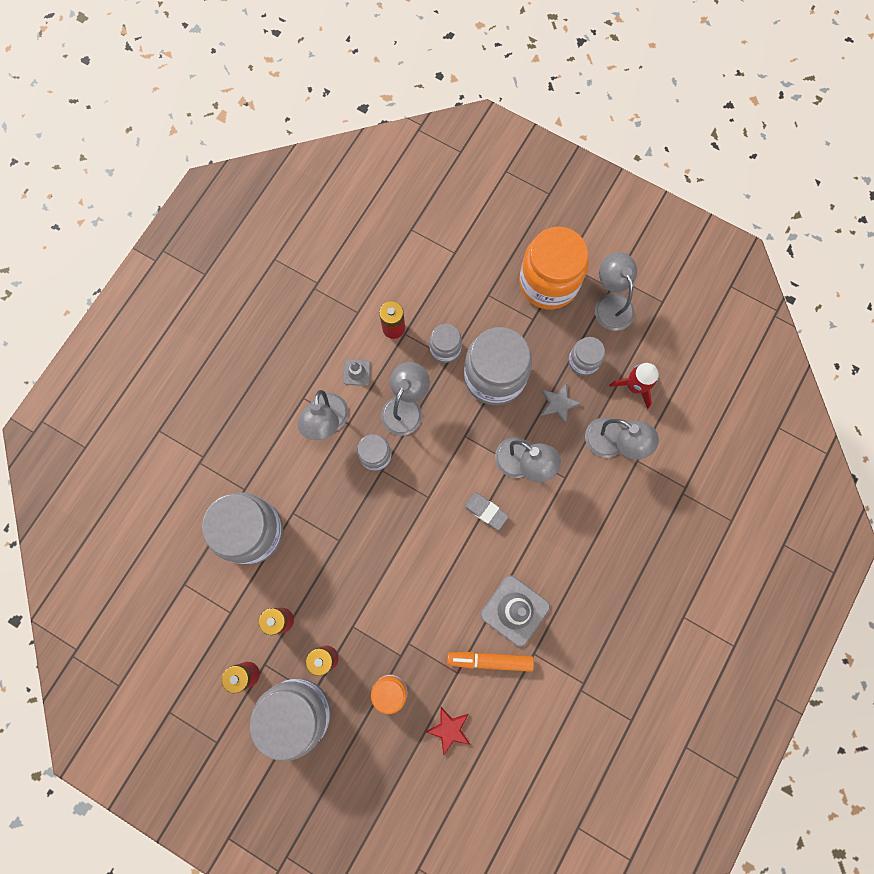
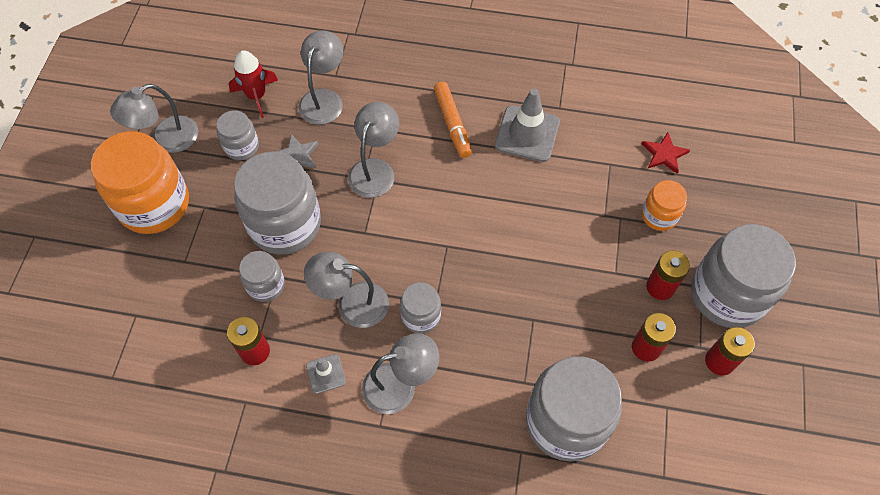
camera: 110 degrees left, 15 degrees down
(486, 511) = (439, 187): grey eraser -> none
(489, 660) = (584, 141): orange marker -> orange marker (452, 124)

